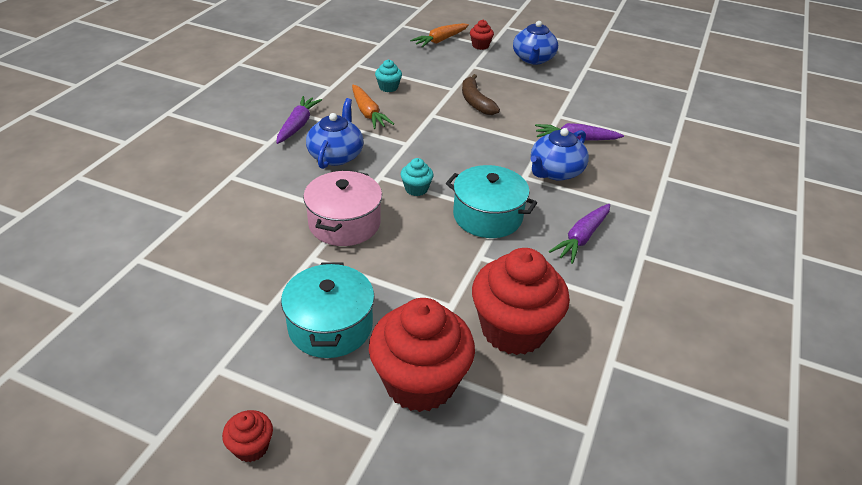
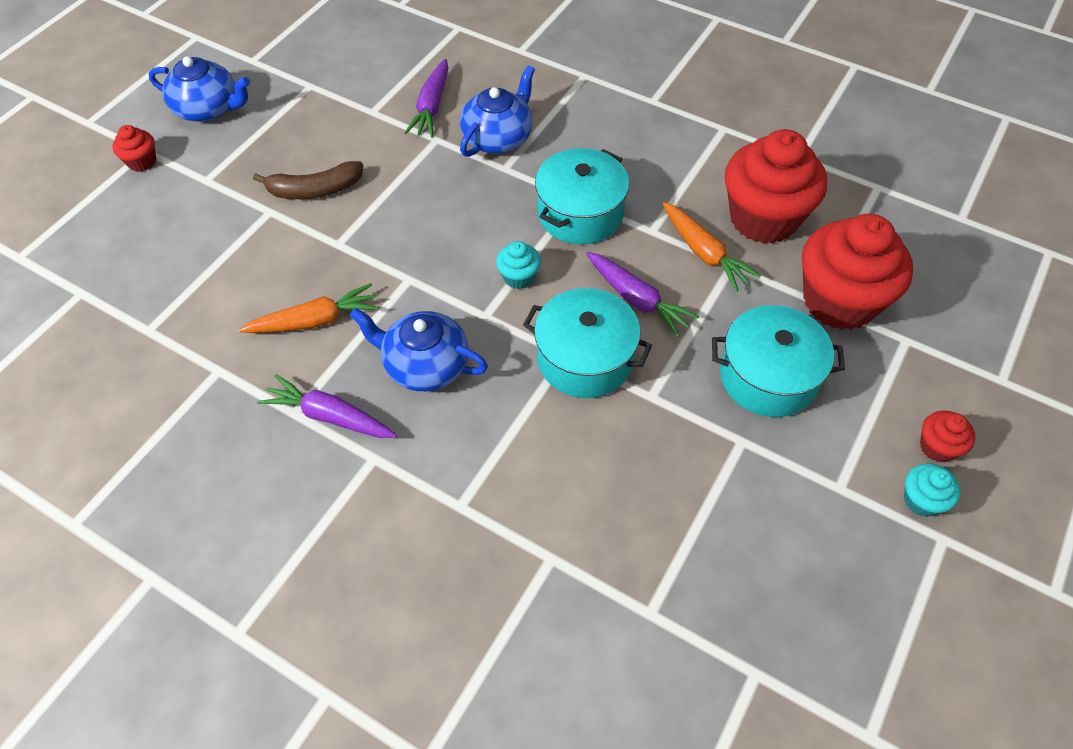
camera: 80 degrees left, 15 degrees up
(344, 223) = (585, 359): pink pot -> turquoise pot
(388, 87) = (242, 290): turquoise cupcake -> turquoise cupcake (921, 500)
(440, 40) = (103, 209): orange carrot -> orange carrot (704, 253)
(555, 171) = (498, 138): blue teapot -> blue teapot turned 105 degrees counterclockwise
(581, 238) = (624, 140): purple carrot -> purple carrot (637, 299)

